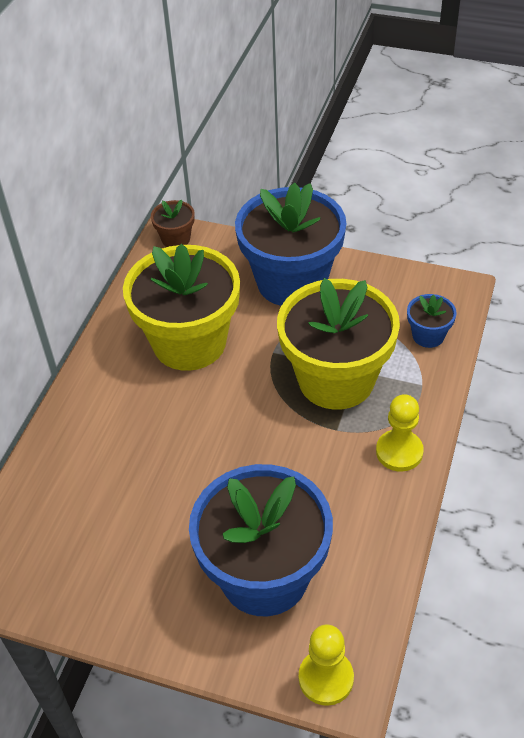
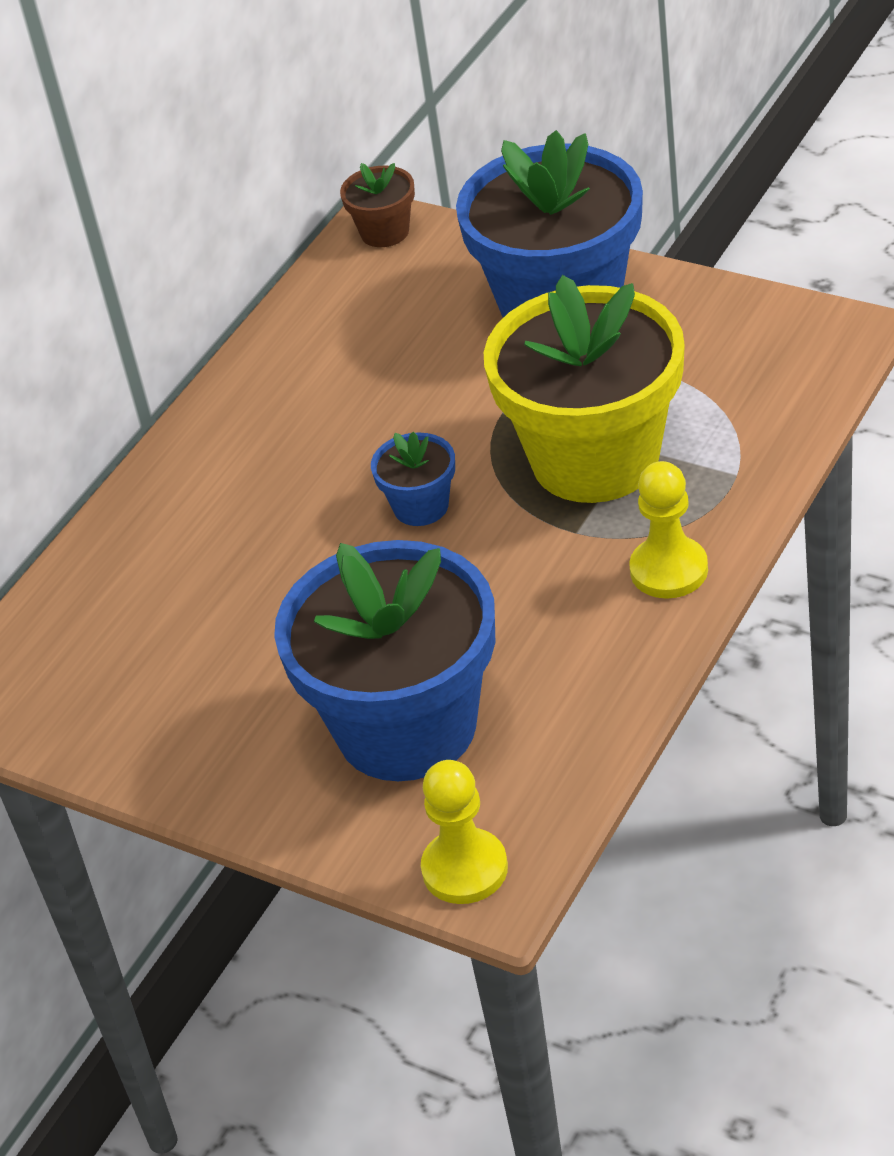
camera: 15 degrees right, 5 degrees down
(189, 342) = (369, 391): yellow flower pot -> none
(428, 335) = (769, 401): blue flower pot -> blue flower pot (421, 506)

